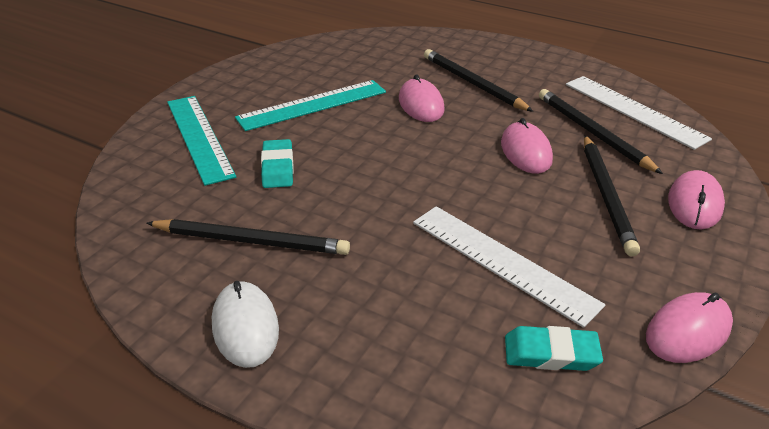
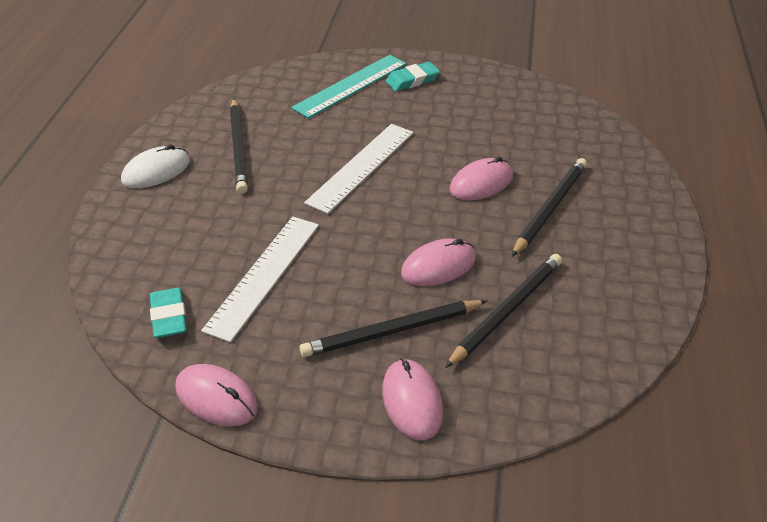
camera: 70 degrees right, 5 degrees up
(277, 168) = (331, 133): turquoise eraser -> turquoise eraser (412, 80)
(313, 105) = (435, 123): turquoise ruler -> none
(633, 111) = (582, 342): white ruler -> white ruler (361, 166)
(694, 203) = (412, 401): pink mouse -> pink mouse turned 75 degrees clockwise

